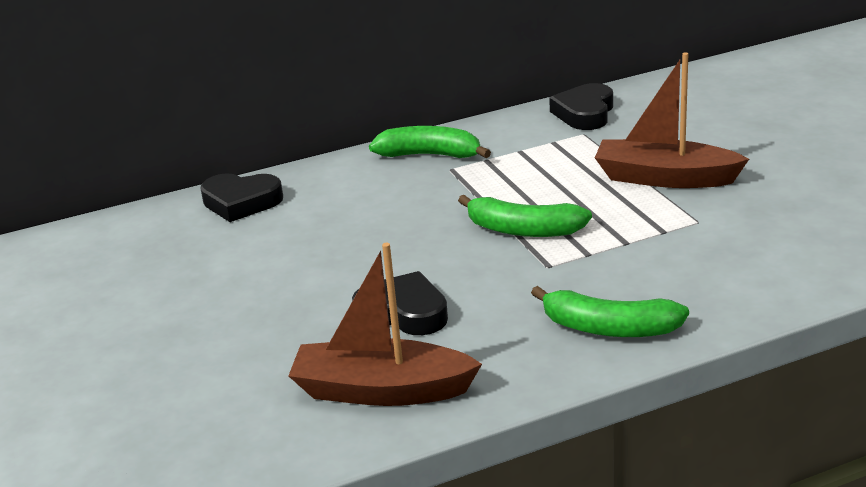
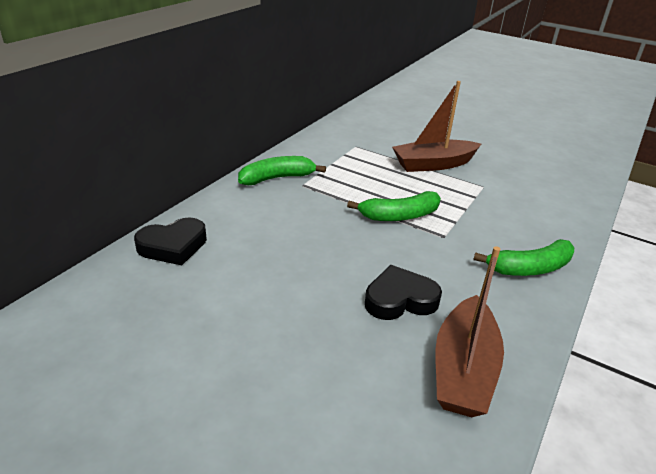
camera: 40 degrees left, 5 degrees up
(382, 390) = (463, 369): brown boat -> brown boat turned 45 degrees counterclockwise
(585, 113) = (340, 133): black heart -> none

